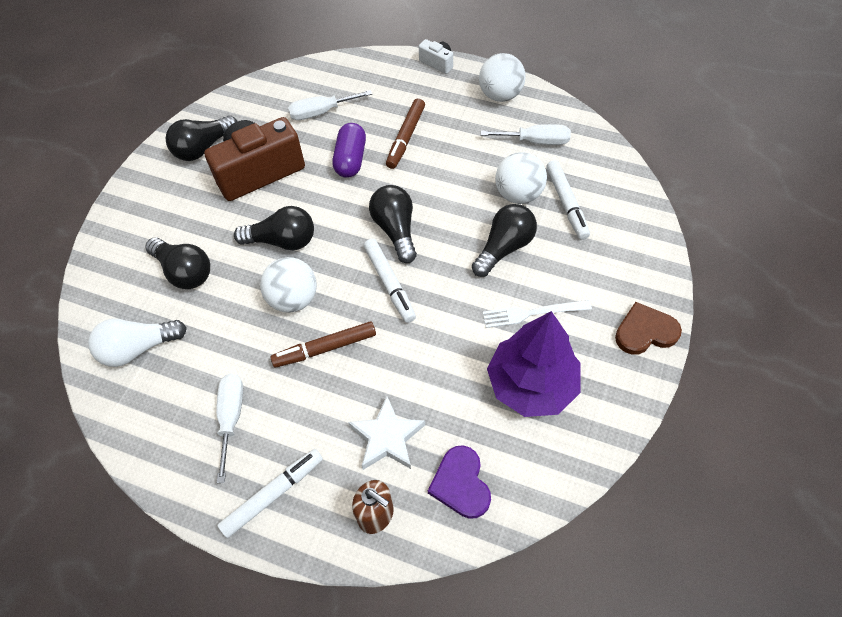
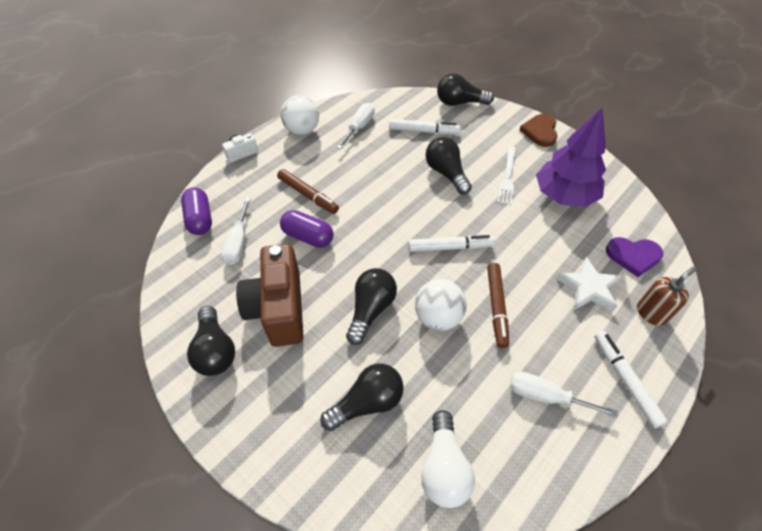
camera: 70 degrees left, 5 degrees down
(337, 73) = (200, 219): none -> purple capsule
(396, 230) = (399, 228): black light bulb -> black light bulb (460, 103)
(518, 194) = (402, 151): white ball -> none

